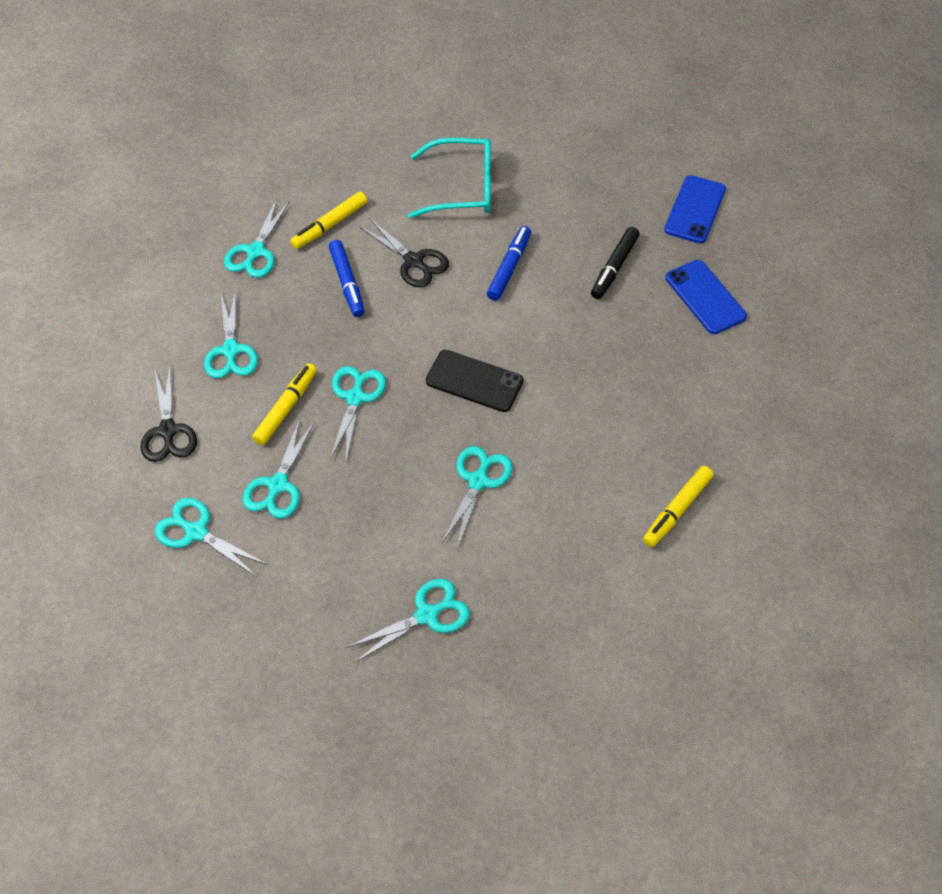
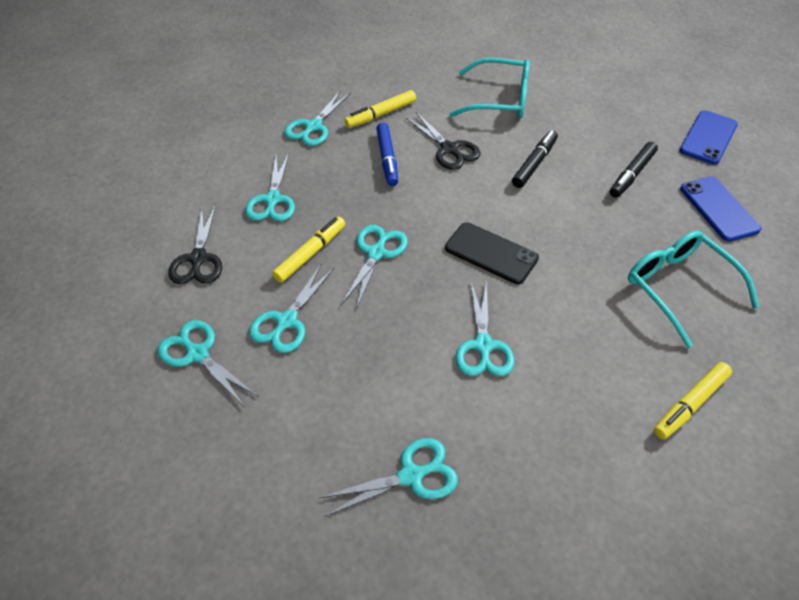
camera: 10 degrees right, 5 degrees down
(478, 481) = (483, 345): turquoise scissors -> turquoise scissors turned 150 degrees clockwise
(509, 268) = (534, 164): blue marker -> black marker
(665, 393) = (678, 287): none -> turquoise glasses

